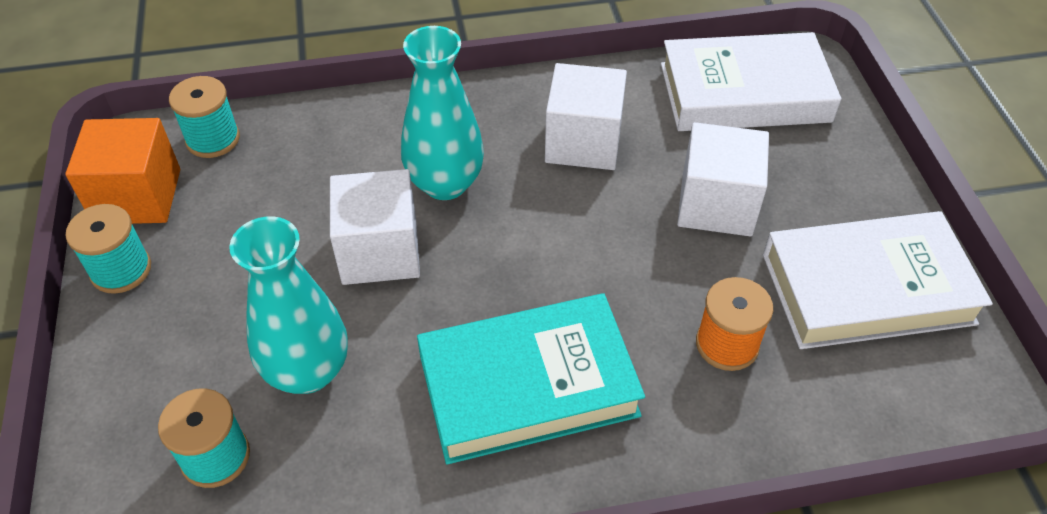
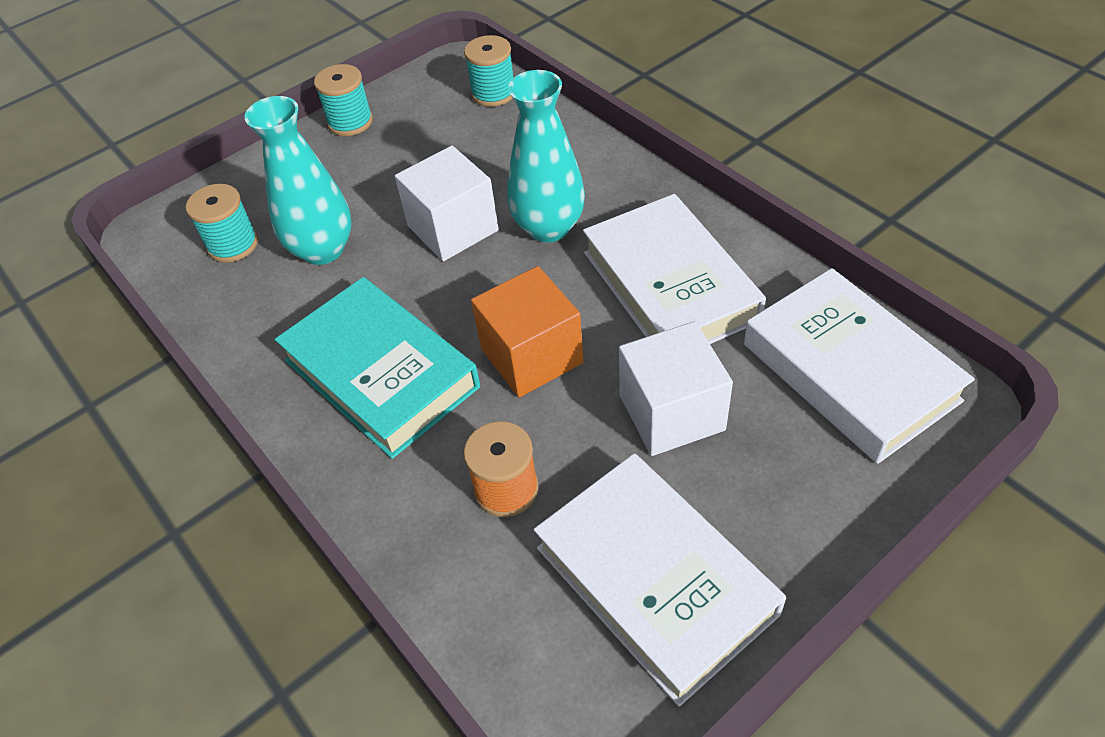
camera: 65 degrees right, 0 degrees up
(137, 196) = (415, 92): orange cube -> orange cube (531, 356)
(583, 142) = (669, 286): white cube -> white book

